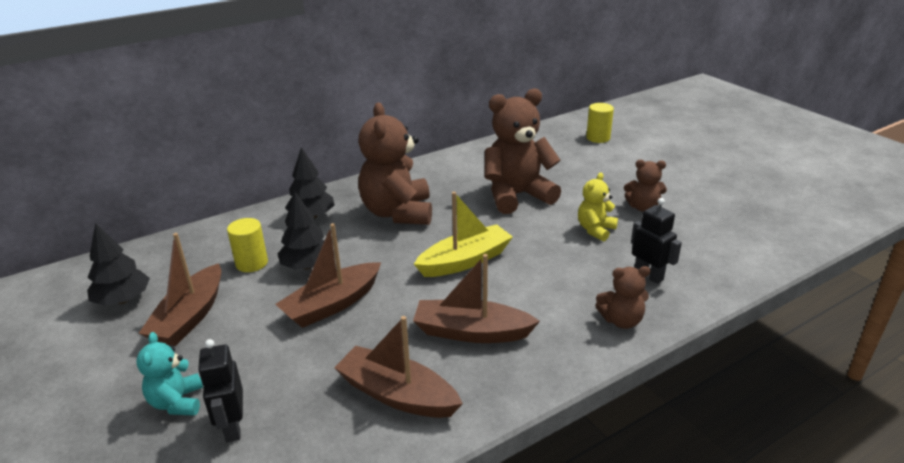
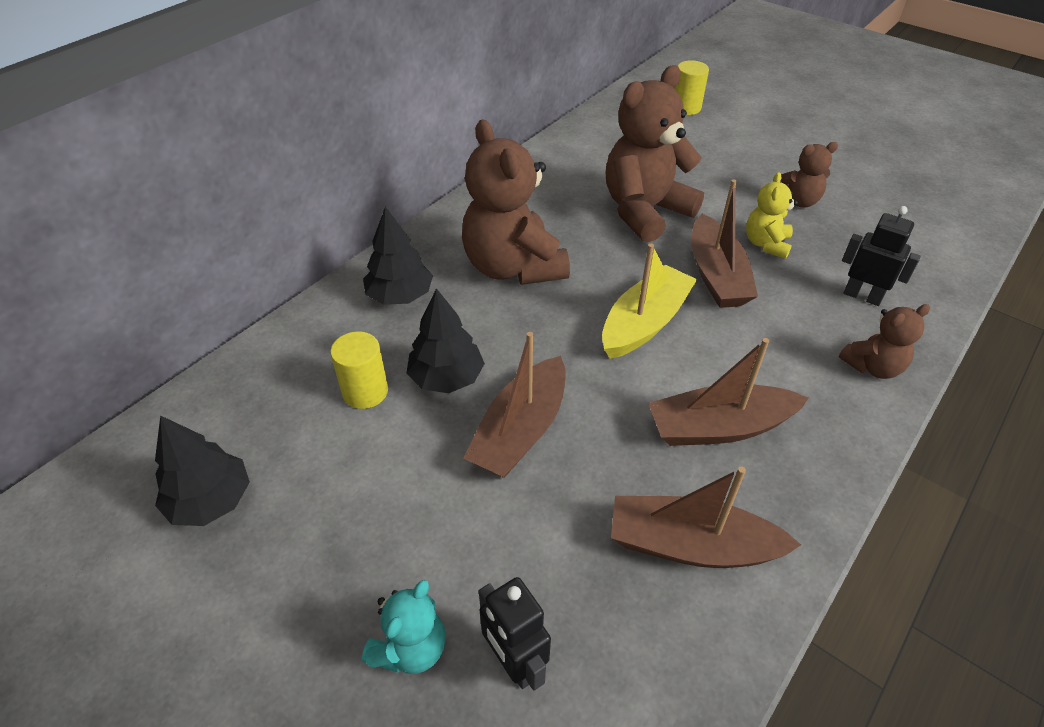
camera: 20 degrees left, 15 degrees up
(177, 402) = (411, 648): turquoise teddy bear -> turquoise teddy bear turned 120 degrees counterclockwise
(190, 317) = (334, 503): brown boat -> brown boat (716, 275)

